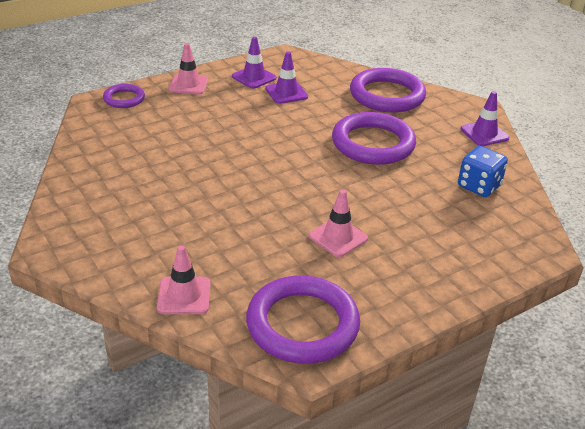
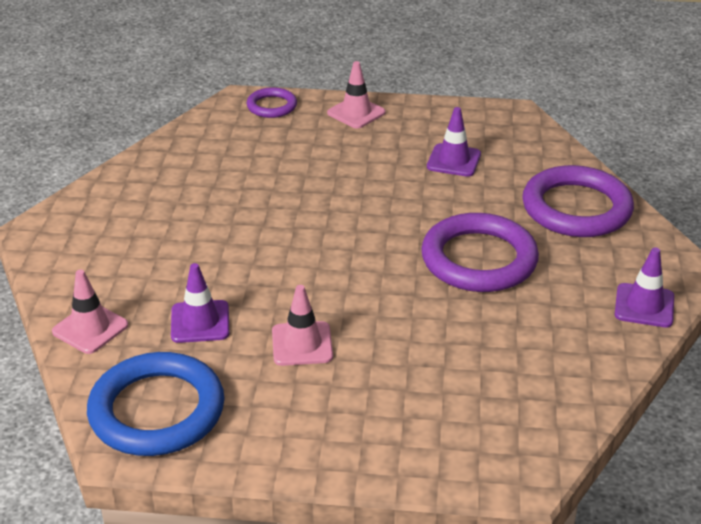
camera: 40 degrees right, 0 degrees up
(254, 77) = (439, 129): purple traffic cone -> purple traffic cone (200, 322)
(302, 324) = (157, 410): purple ring -> blue ring
(478, 186) = (544, 364): blue dice -> none

